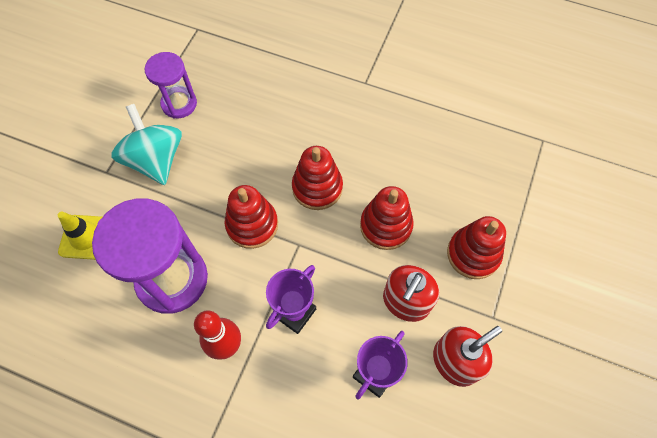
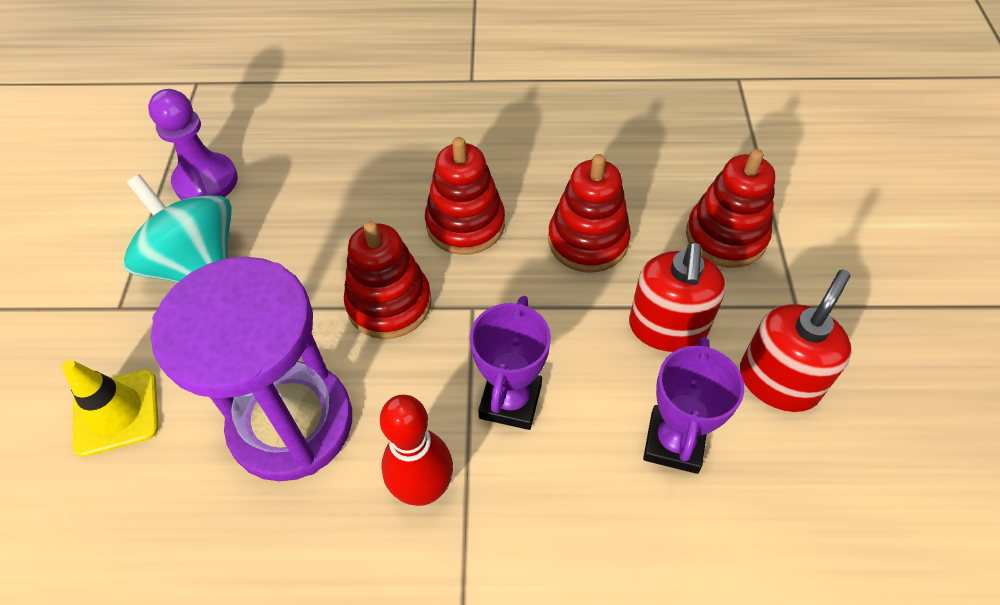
camera: 20 degrees left, 10 degrees down
(179, 104) = (206, 181): purple hourglass -> purple pawn

